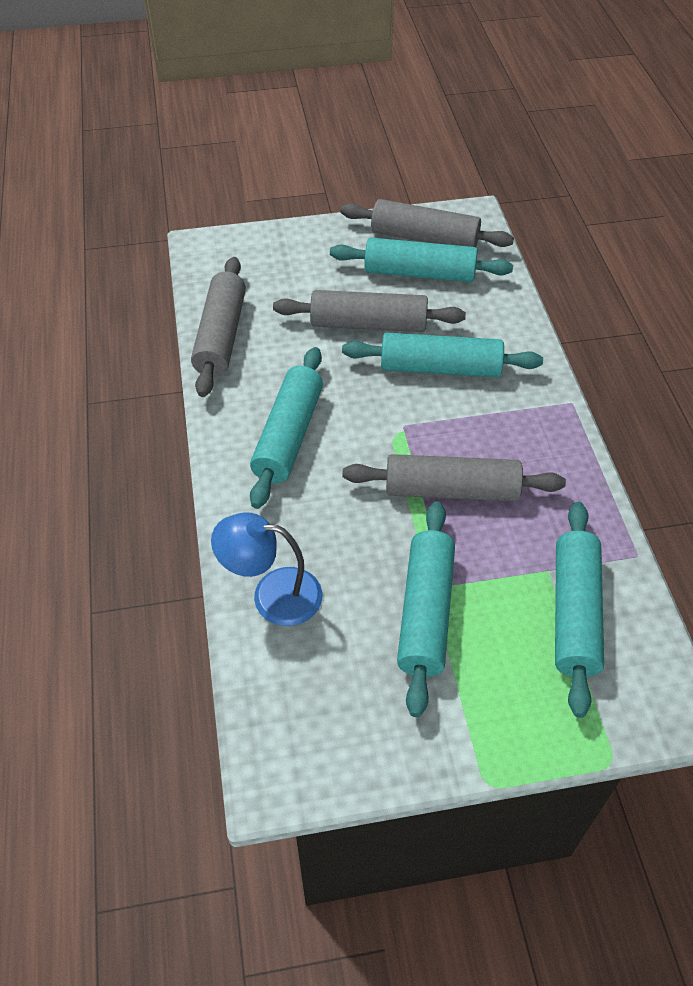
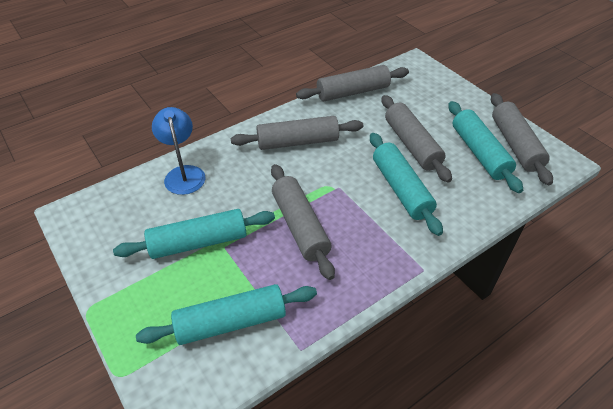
camera: 65 degrees right, 5 degrees down
(288, 435) = (297, 142): turquoise rolling pin -> grey rolling pin

